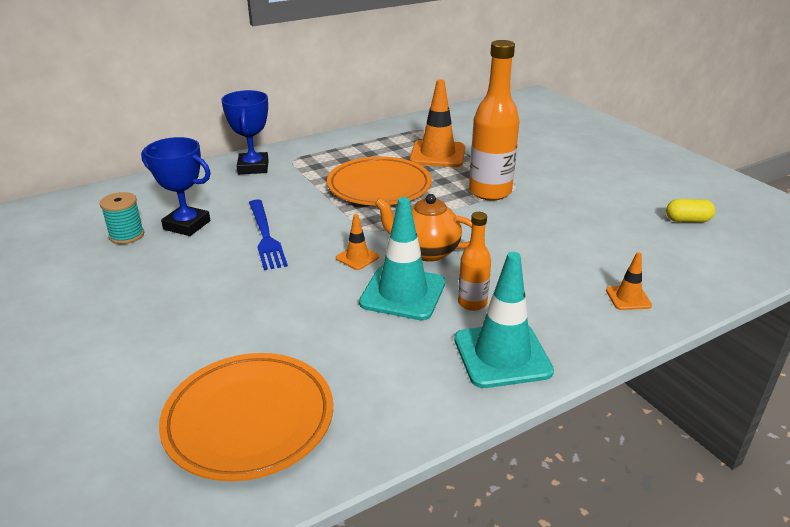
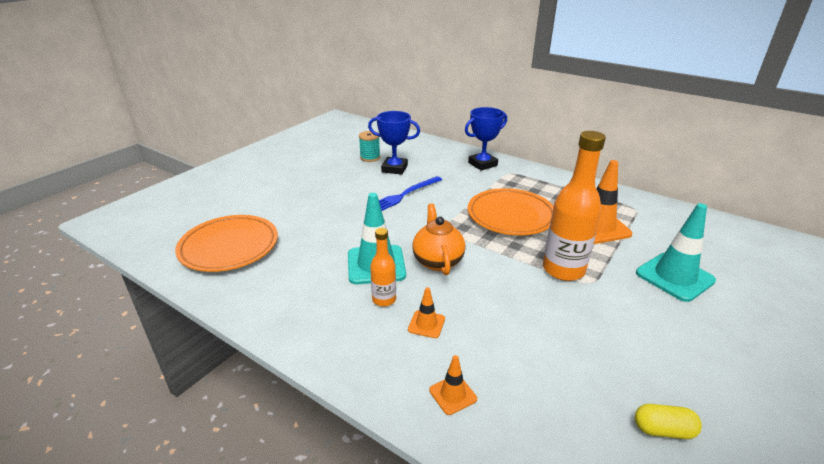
camera: 65 degrees right, 0 degrees up
(187, 225) = (394, 168): blue trophy -> blue trophy turned 75 degrees counterclockwise
(357, 257) = (406, 234): orange traffic cone -> orange traffic cone (426, 324)
(502, 355) = (327, 329): turquoise traffic cone -> turquoise traffic cone (674, 277)
(687, 220) = (663, 430): yellow capsule -> yellow capsule turned 60 degrees counterclockwise

